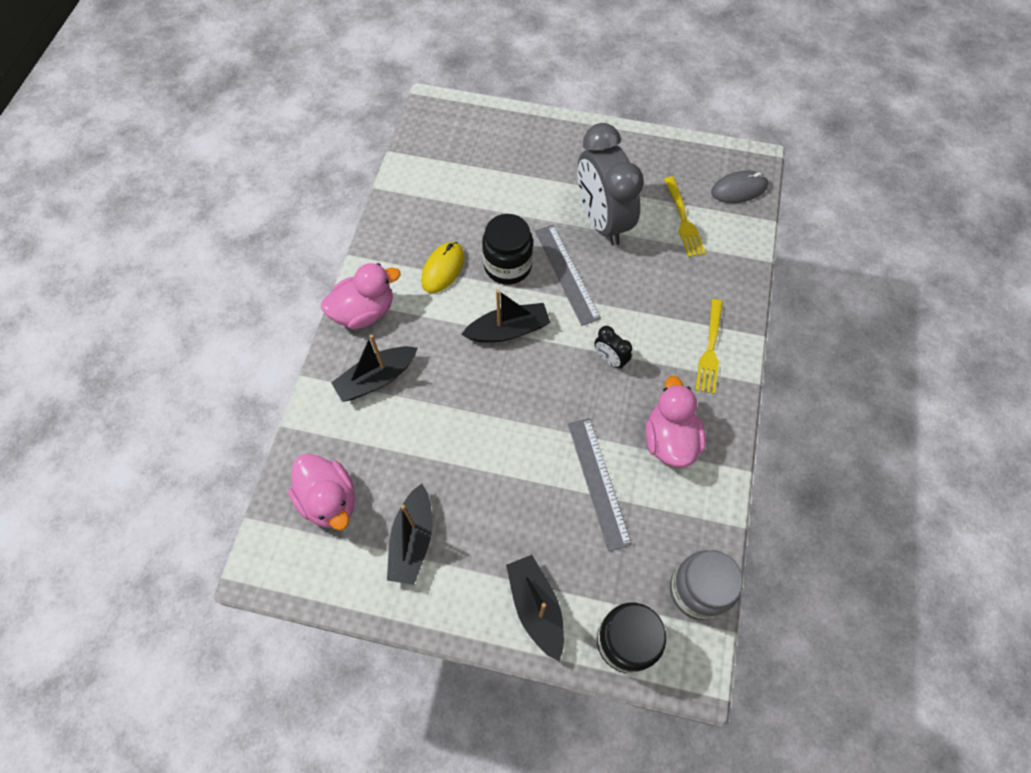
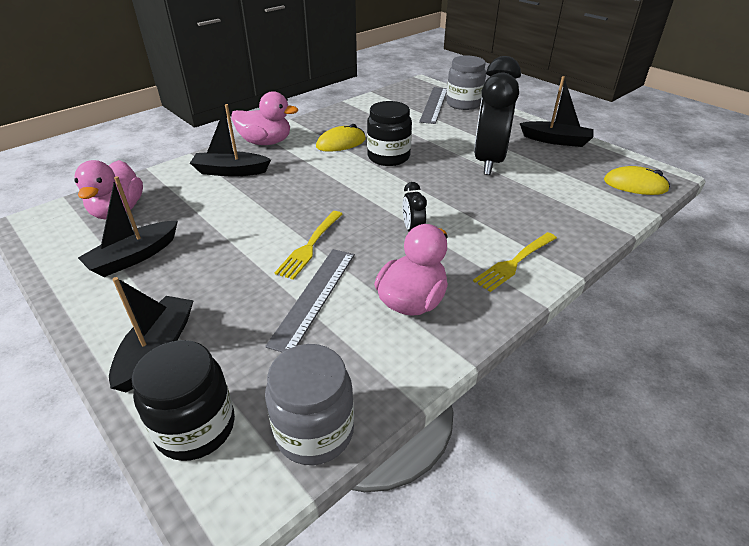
camera: 35 degrees right, 25 degrees down
(508, 126) = (463, 104): none -> grey jar
(508, 330) = (350, 185): black boat -> black boat (556, 140)
(567, 273) = (429, 175): grey ruler -> grey ruler (434, 104)
(602, 221) = (488, 161): grey clock -> black clock
(683, 220) = (563, 183): yellow fork -> yellow fork (310, 246)
(739, 189) = (635, 185): grey mouse -> yellow mouse

